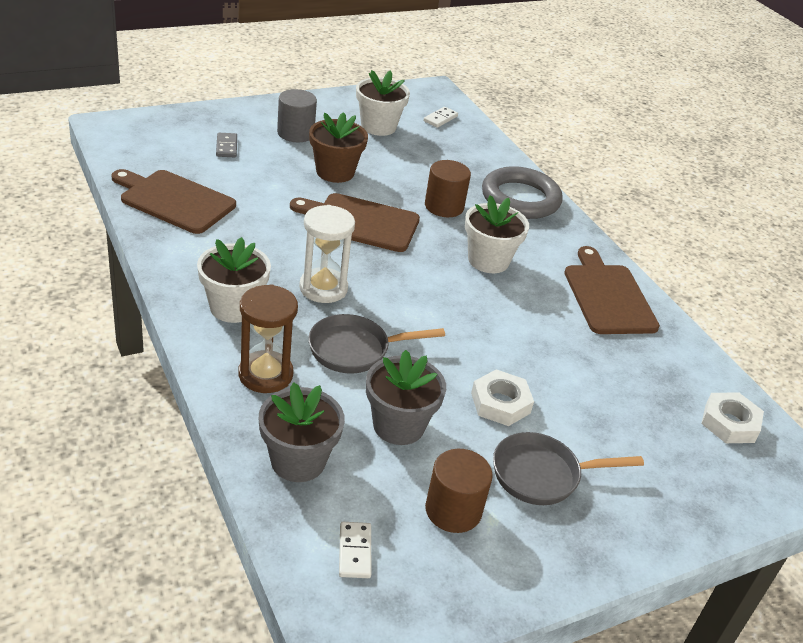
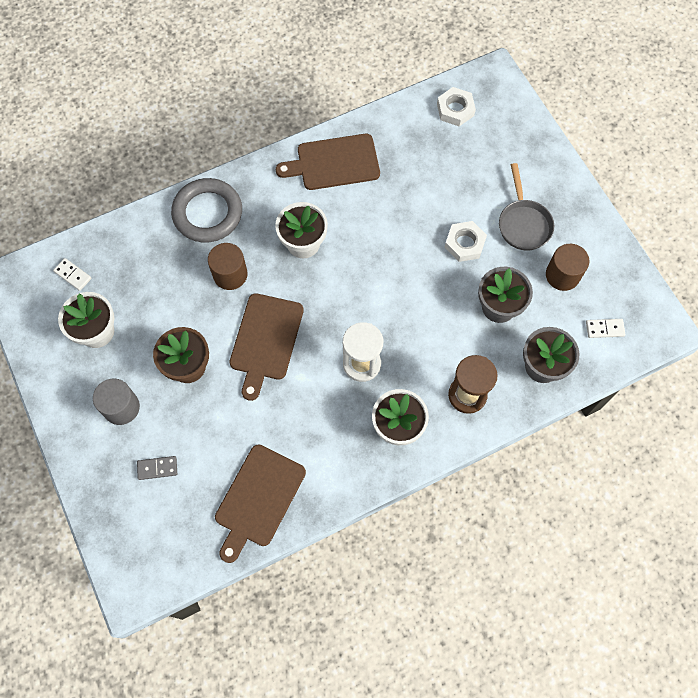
camera: 85 degrees left, 30 degrees up
(355, 350) = (429, 337): grey pan -> none

